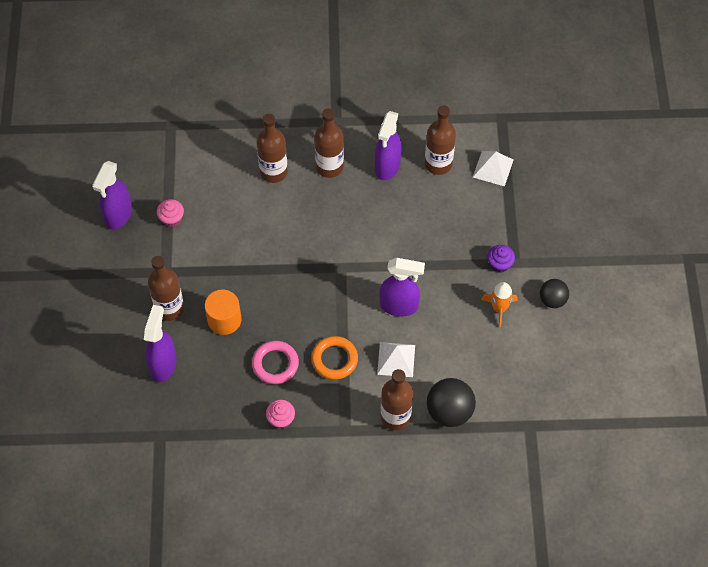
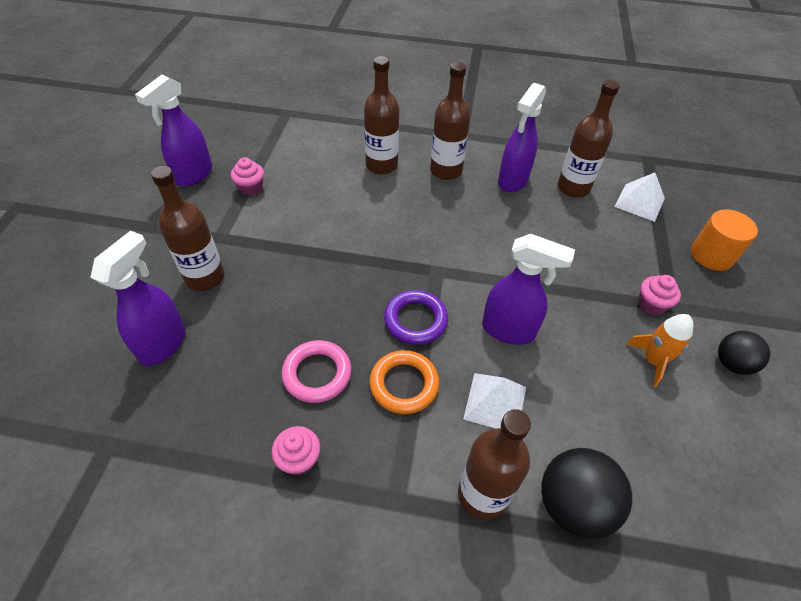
camera: 10 degrees right, 10 degrees down
(224, 320) = (268, 303): orange cylinder -> orange cylinder (711, 255)
(332, 311) = (415, 320): none -> purple ring
(499, 264) = (651, 305): purple cupcake -> pink cupcake

